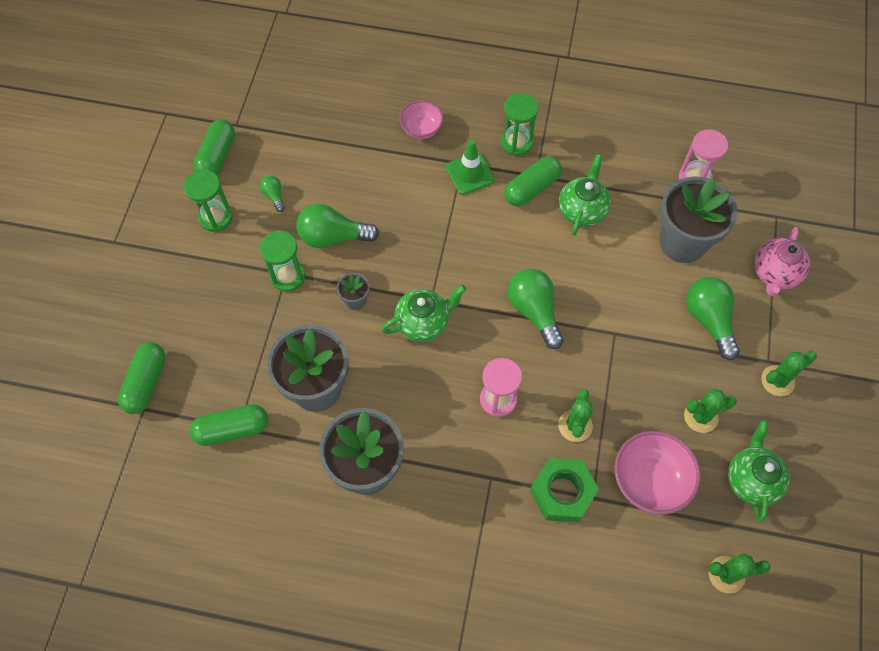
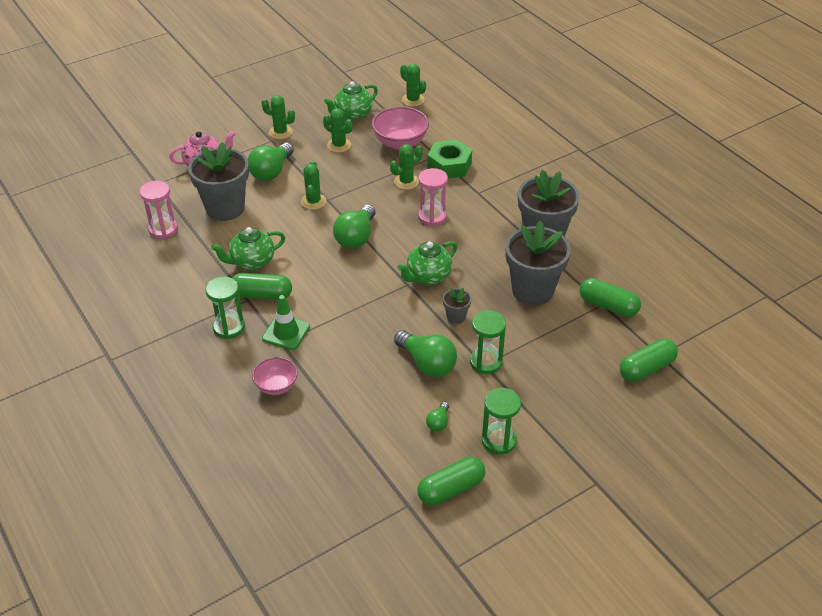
camera: 135 degrees left, 20 degrees down
(423, 322) = (428, 276): green teapot -> green teapot turned 60 degrees counterclockwise
(623, 319) = (313, 201): none -> green cactus

